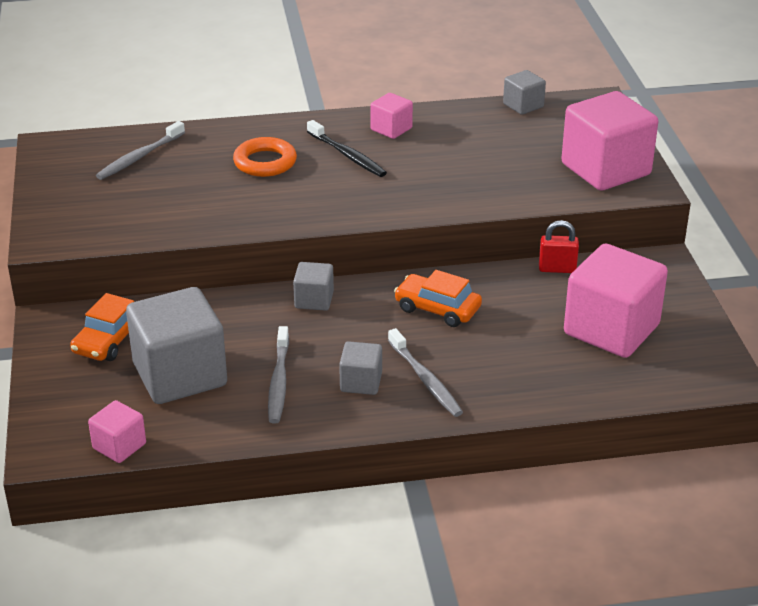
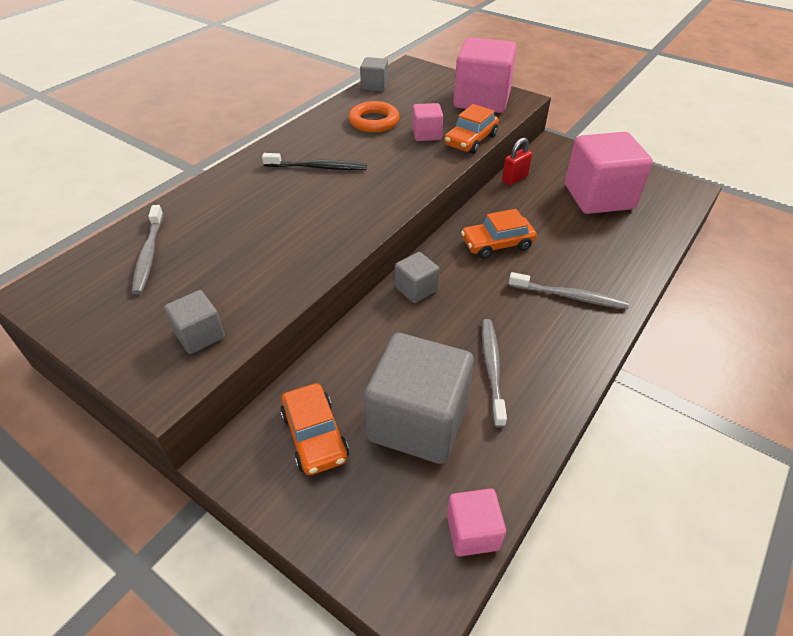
camera: 45 degrees left, 10 degrees up
(265, 162) = (265, 203): orange ring -> orange ring (374, 121)
(279, 382) = (492, 369): grey toothbrush -> grey toothbrush turned 135 degrees counterclockwise
(361, 382) = (540, 327): grey cube -> grey cube (200, 335)
(391, 129) = (318, 136): pink cube -> pink cube (427, 134)
(519, 200) = (470, 140): none -> orange car

